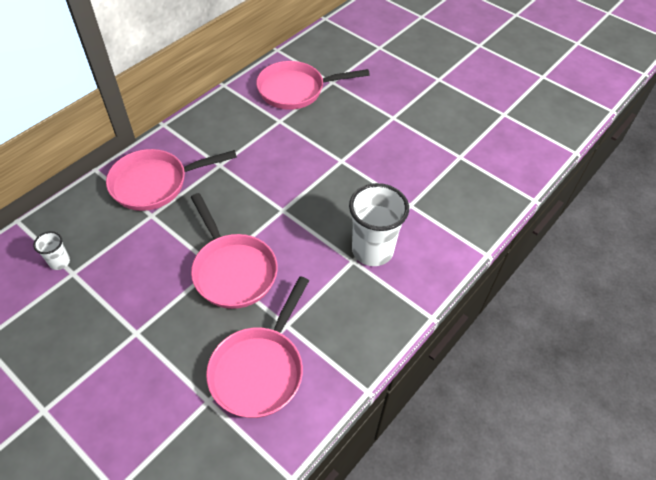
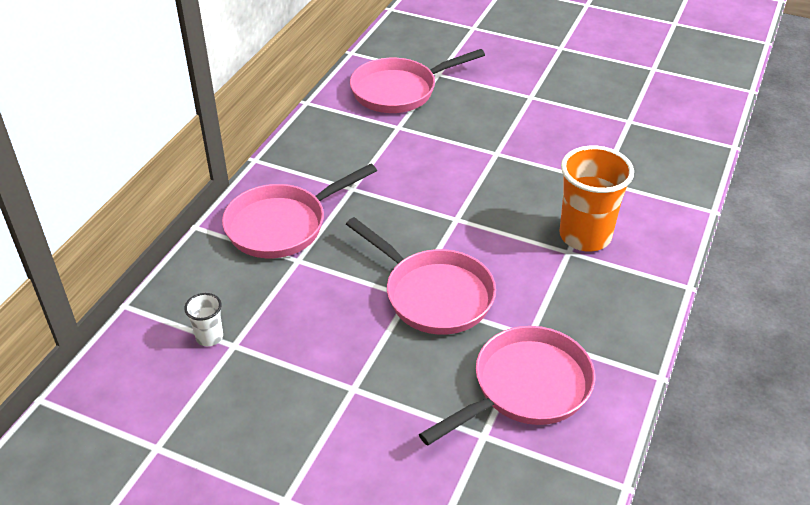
camera: 15 degrees left, 10 degrees down
(259, 369) = (525, 388): pink pan -> pink pan turned 135 degrees counterclockwise
(372, 250) = (585, 236): white cup -> orange cup

